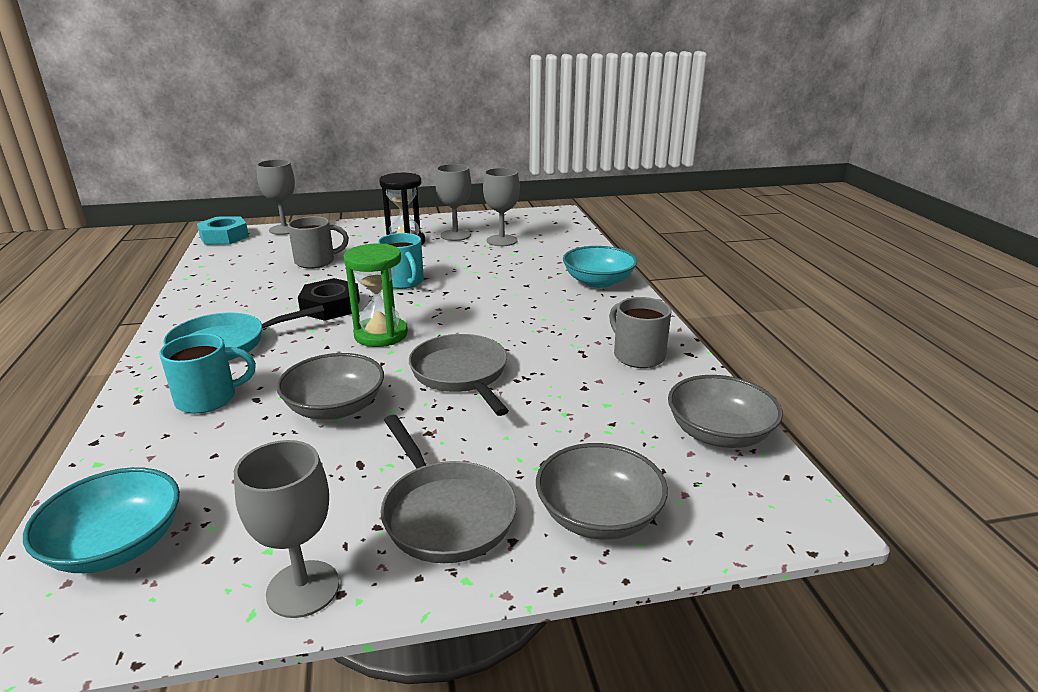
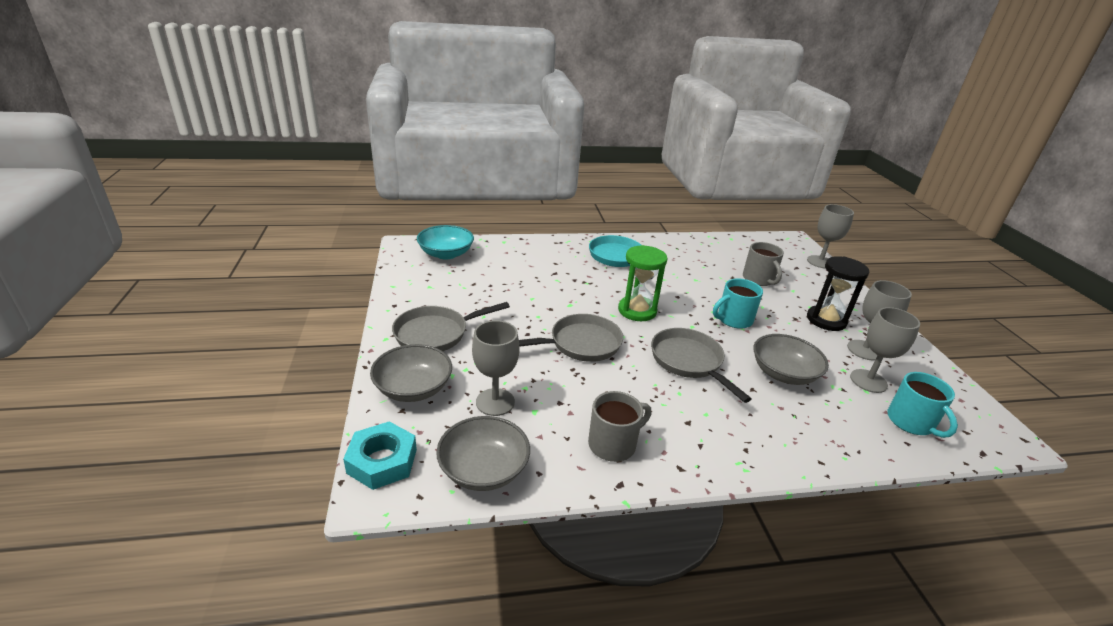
camera: 90 degrees right, 5 degrees up
(208, 399) = (556, 260): turquoise mug -> turquoise mug (911, 422)
(224, 237) = (789, 240): turquoise nut -> turquoise nut (382, 461)
(303, 588) = (401, 296): grey goblet -> grey goblet (495, 402)
(330, 306) = (678, 289): black nut -> none
(335, 407) = (543, 297): grey bowl -> grey bowl (783, 373)
(488, 310) = (689, 361): none -> grey pan
(598, 281) = (781, 443): turquoise bowl -> none

